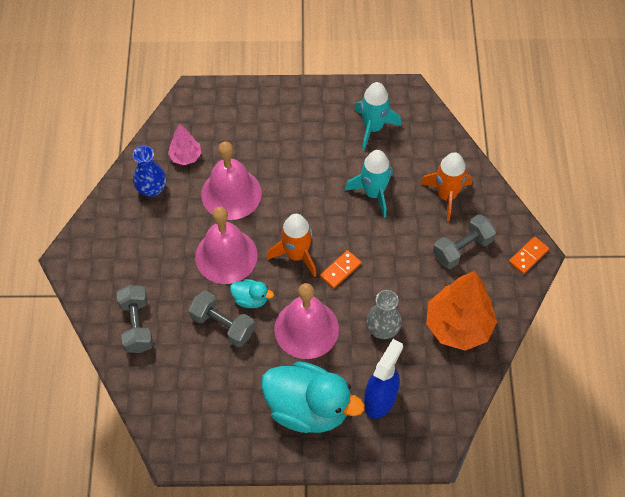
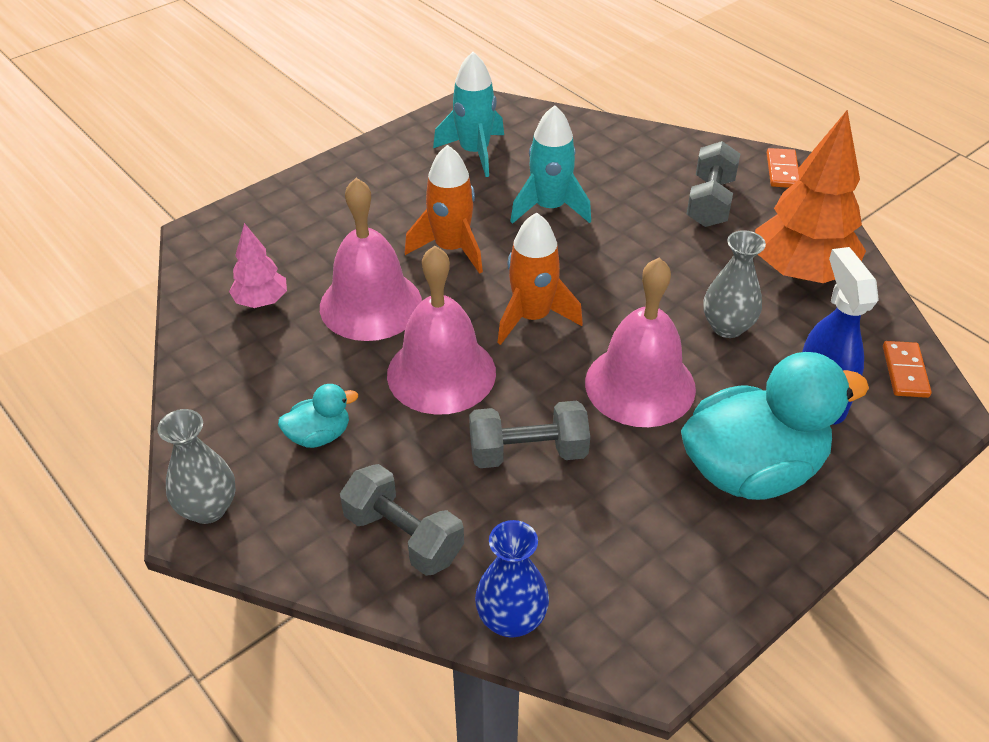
camera: 40 degrees left, 15 degrees down
(77, 254) = (208, 508): none -> grey vase
(152, 189) = (248, 362): blue vase -> blue vase (511, 619)
(251, 299) = (531, 399): turquoise duck -> turquoise duck (319, 435)
(340, 270) = (604, 300): orange domino -> orange domino (905, 371)
(446, 196) = (632, 167): orange rocket -> orange rocket (451, 248)

